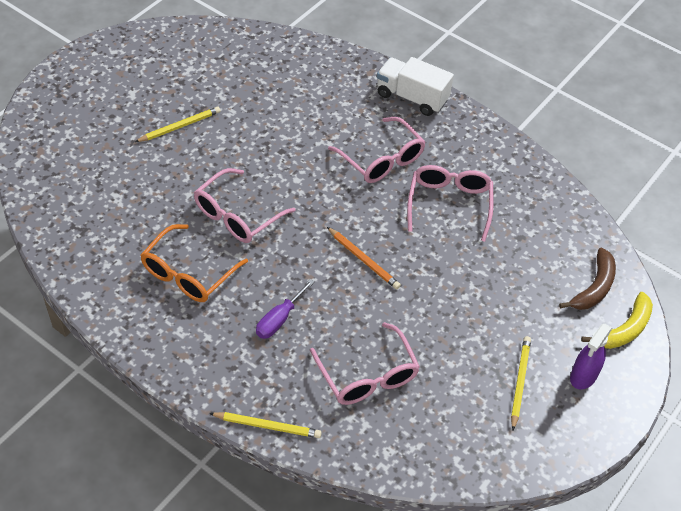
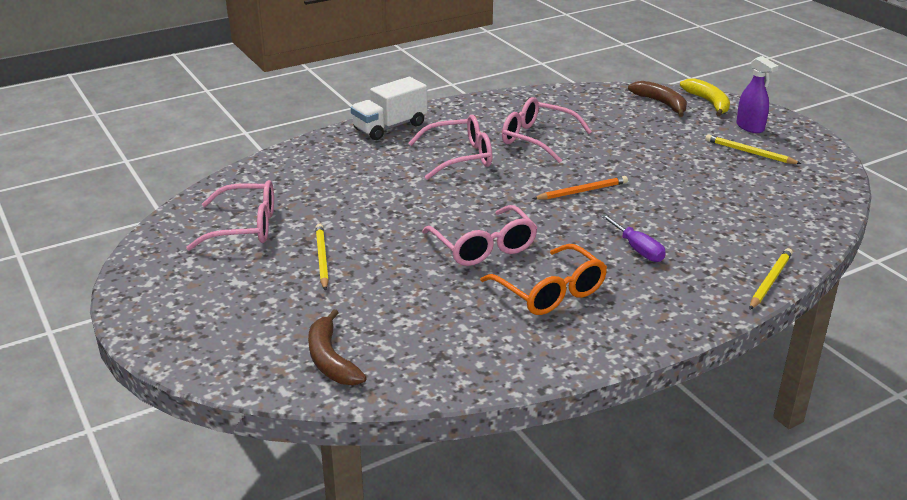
camera: 65 degrees left, 20 degrees down
(59, 173) = (330, 359): none -> brown banana
(368, 376) = (723, 217): pink glasses -> pink glasses (245, 227)

